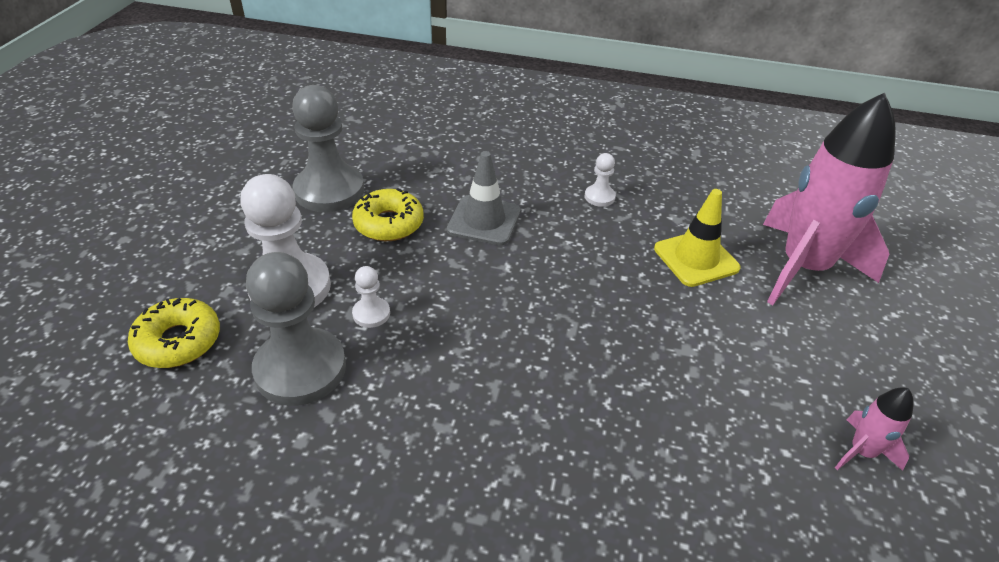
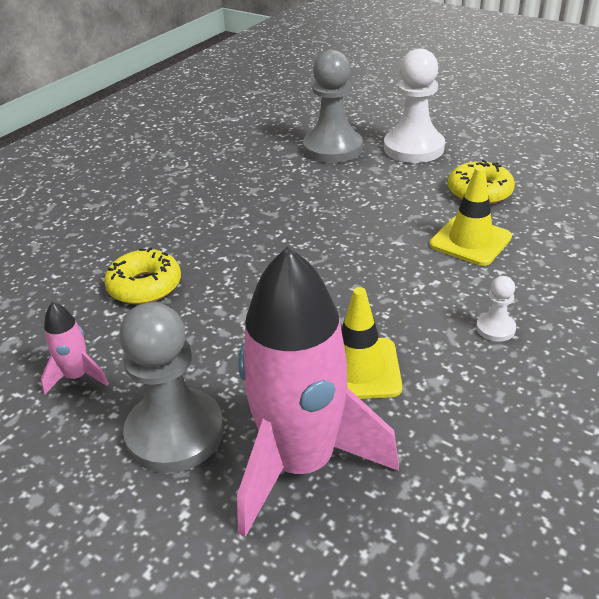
camera: 115 degrees right, 5 degrees down
(178, 341) = (378, 115): yellow donut -> yellow donut (145, 286)
(329, 190) = (537, 169): grey pawn -> grey pawn (175, 433)
(371, 313) = (370, 175): white pawn -> none
(484, 220) = (470, 241): grey traffic cone -> yellow traffic cone

